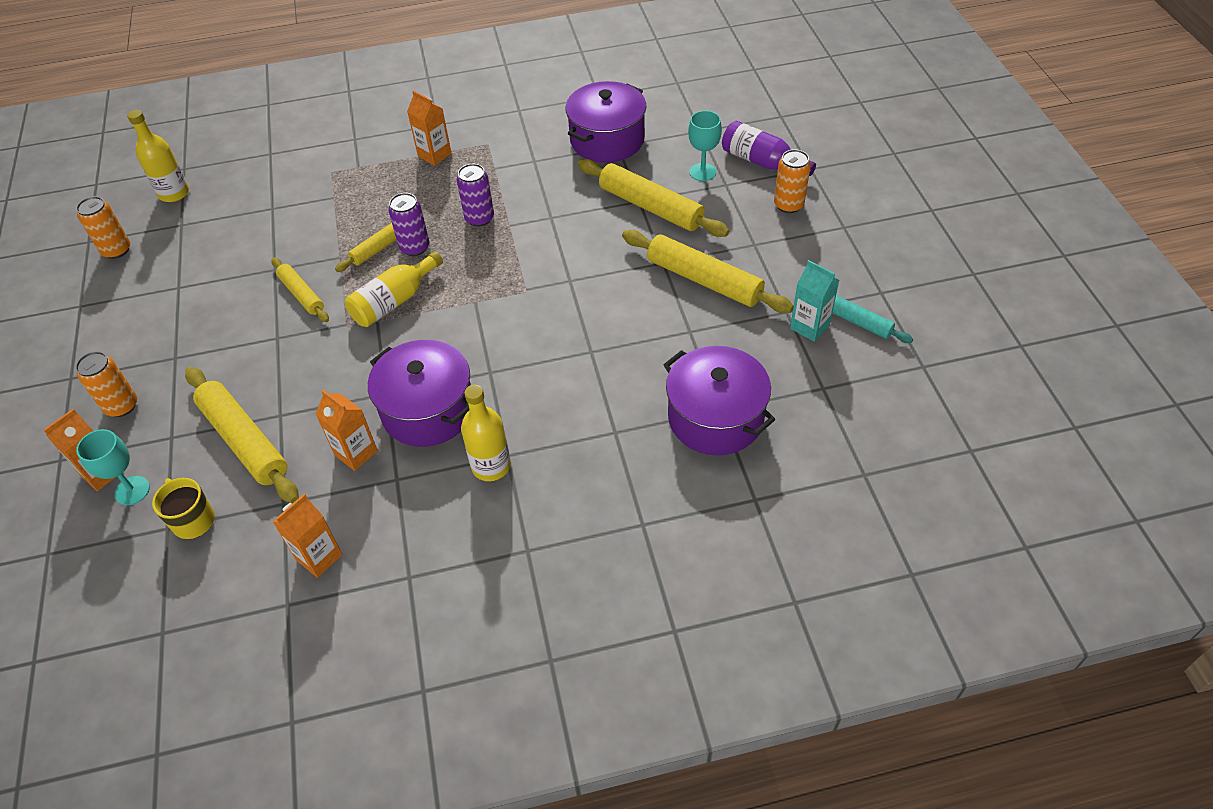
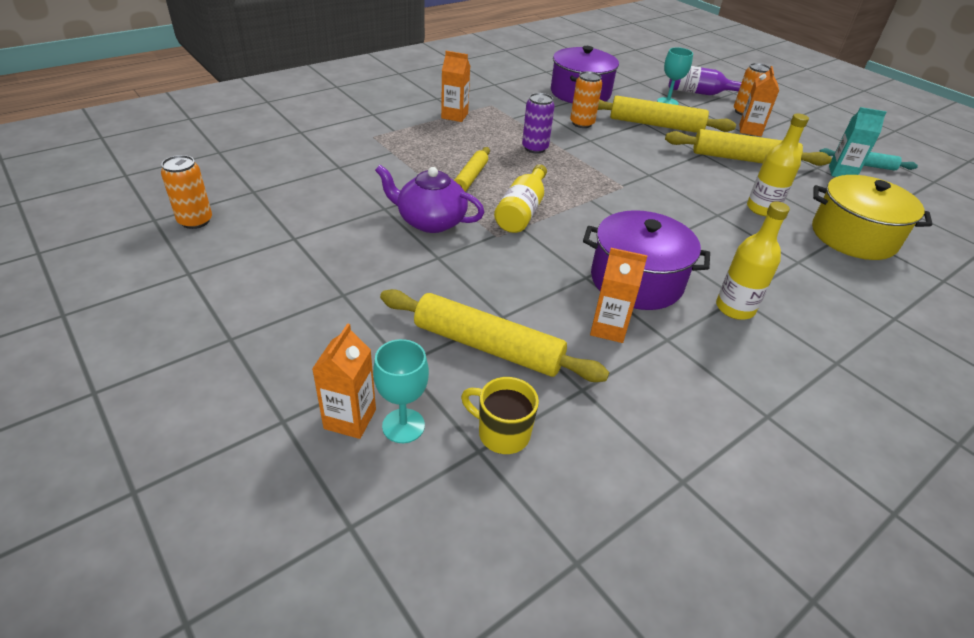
camera: 30 degrees left, 10 degrees down
(122, 406) = (318, 349): orange can -> orange can (582, 123)
(174, 193) = (224, 170): yellow bottle -> yellow bottle (762, 209)
(302, 294) = (430, 221): yellow rolling pin -> purple teapot
(319, 557) = (667, 426): orange carton -> orange carton (750, 130)
(415, 247) = (501, 173): purple can -> none
(715, 418) = (853, 236): purple pot -> yellow pot

